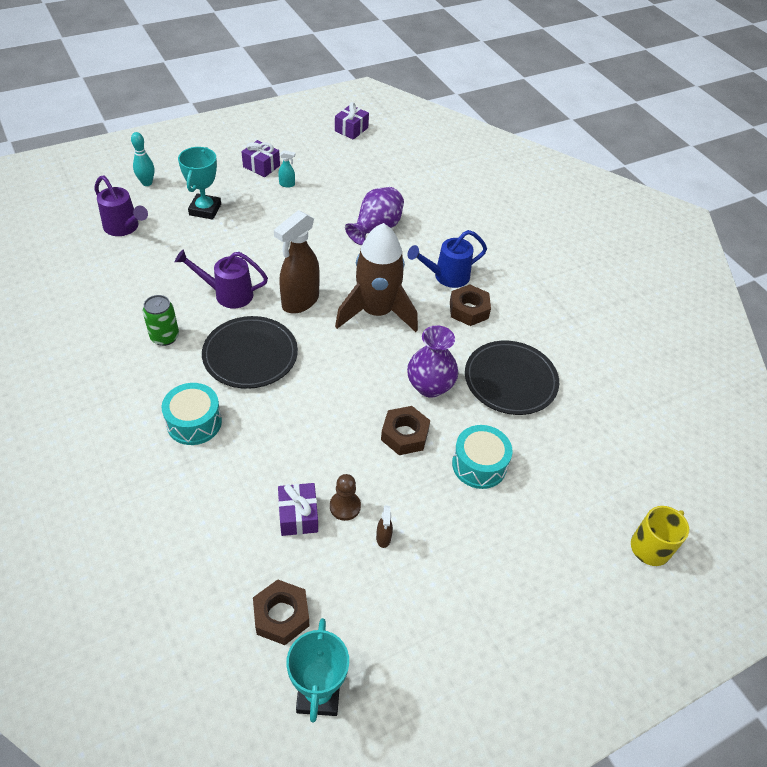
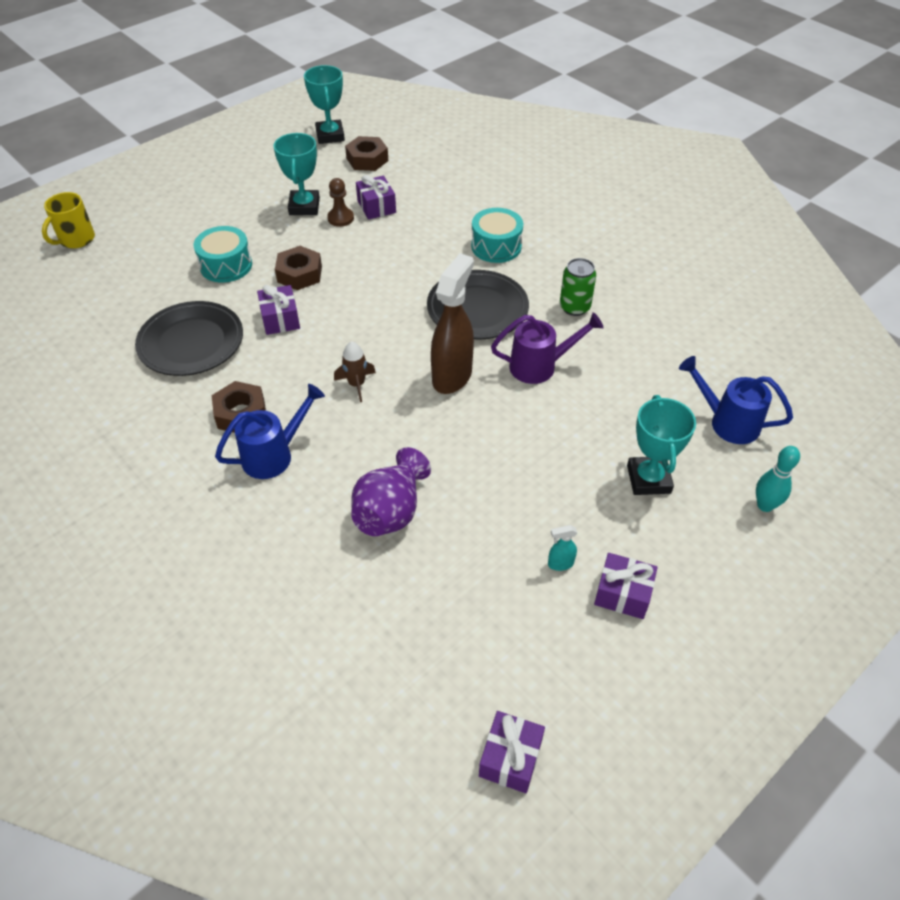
camera: 170 degrees right, 0 degrees up
(124, 228) = (727, 422): purple watering can -> blue watering can
(376, 312) = (356, 384): brown rocket -> brown rocket, size x0.43
(383, 538) = (304, 206): brown spray bottle -> turquoise trophy
(430, 386) = (280, 319): purple vase -> purple gift

